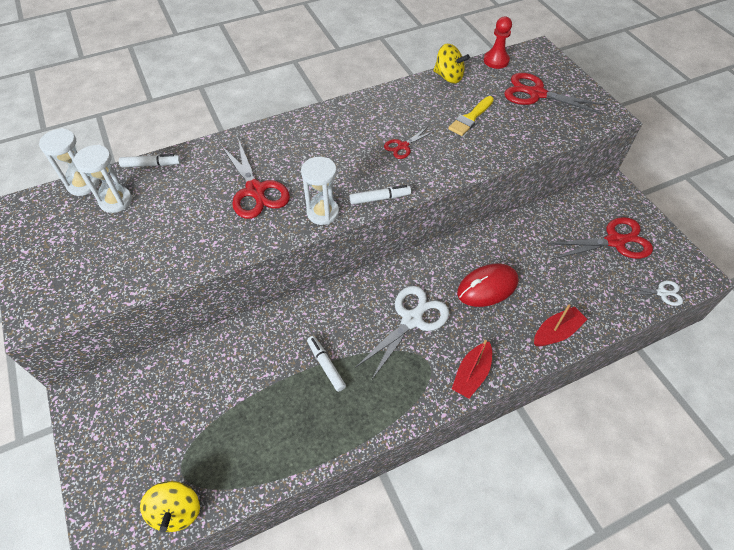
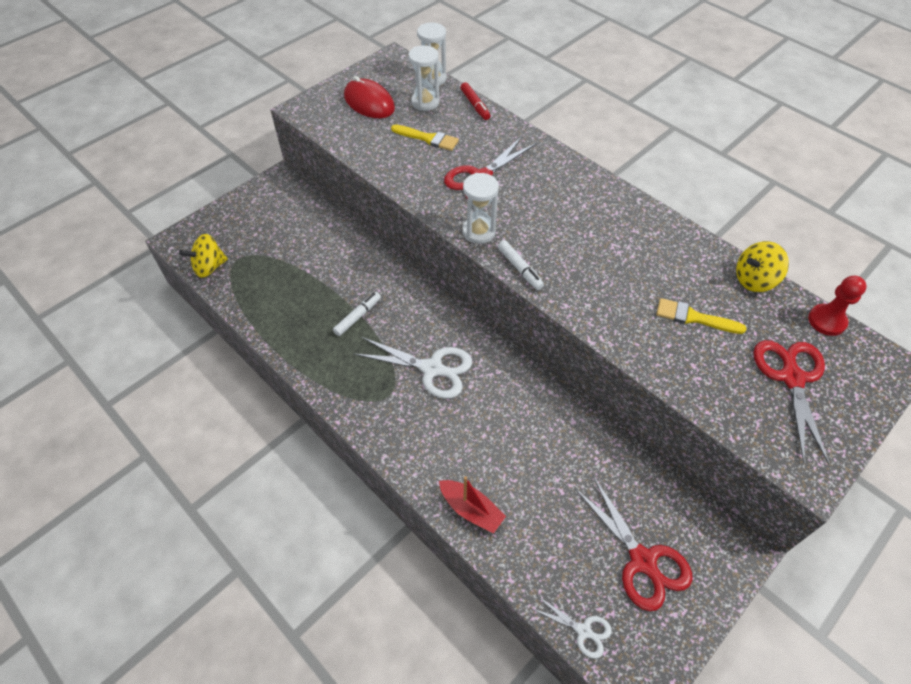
camera: 70 degrees right, 0 degrees up
(151, 165) = (475, 105): white marker -> red marker
(173, 214) = (427, 138): none -> yellow brush
(403, 146) = (606, 267): red scissors -> none
(448, 77) = (754, 280): yellow spinning top -> yellow spinning top turned 60 degrees clockwise
(471, 374) = (388, 436): red boat -> none
(487, 287) = (502, 427): red mouse -> red mouse (369, 102)
(661, 293) = (583, 631): white scissors -> white scissors turned 45 degrees counterclockwise

